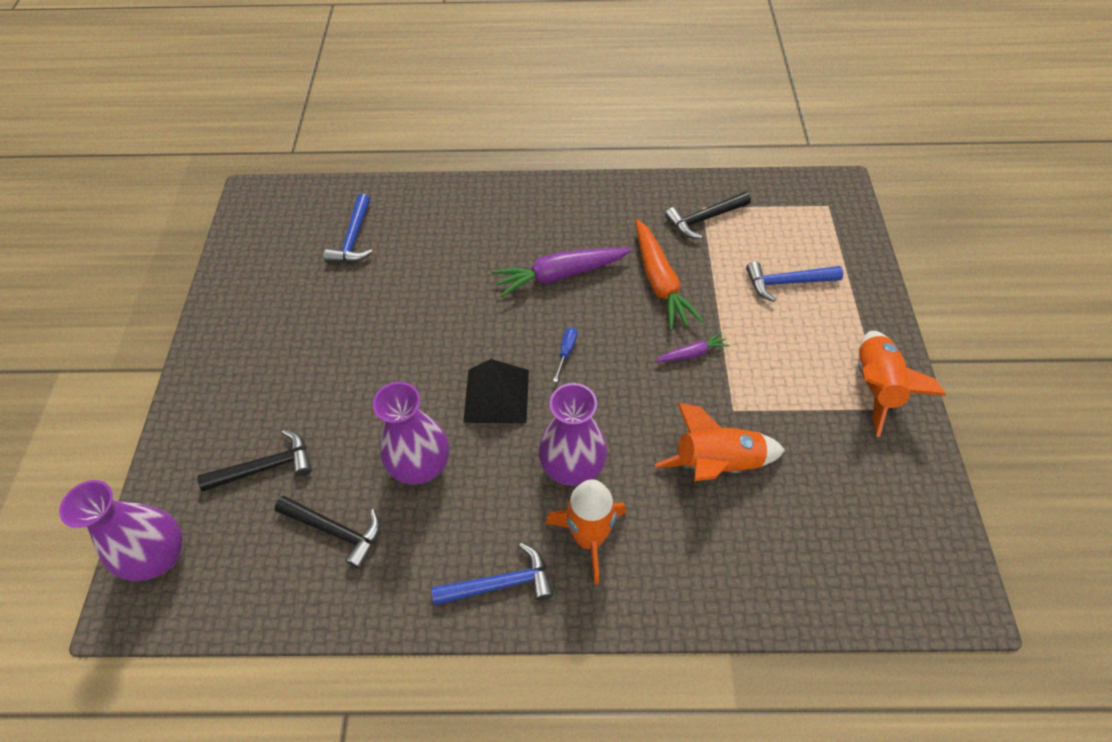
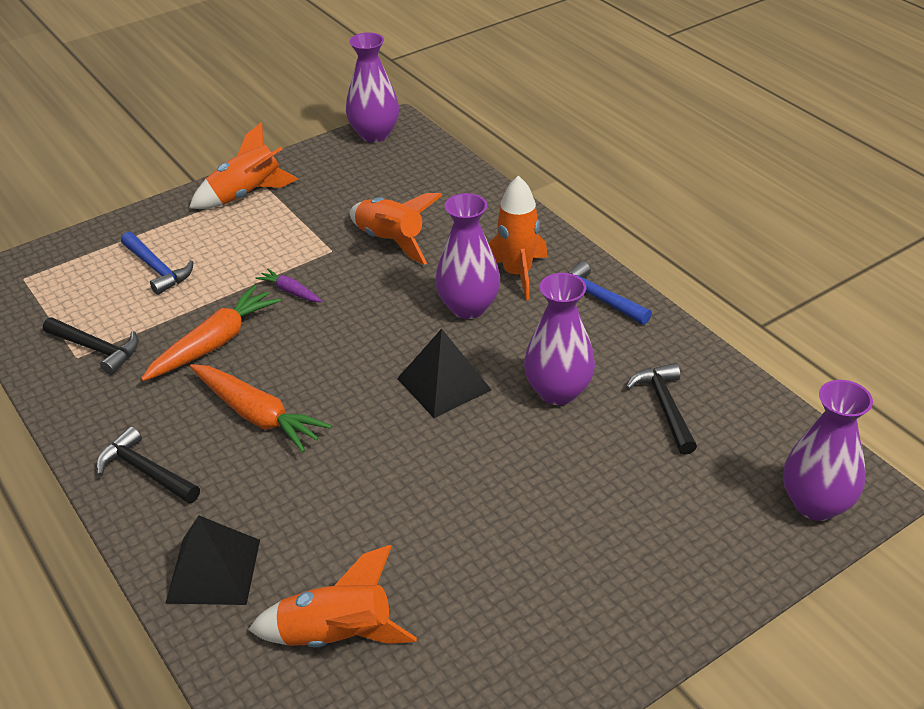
camera: 125 degrees left, 15 degrees down
(266, 467) = (670, 493): black hammer -> black hammer (145, 471)
(354, 239) = (337, 635): blue hammer -> orange rocket
(449, 207) = (213, 570): none -> black pyramid
(560, 275) = (257, 415): purple carrot -> orange carrot
(566, 352) = (354, 364): blue screwdriver -> none
(948, 562) = (374, 134): none -> purple vase

